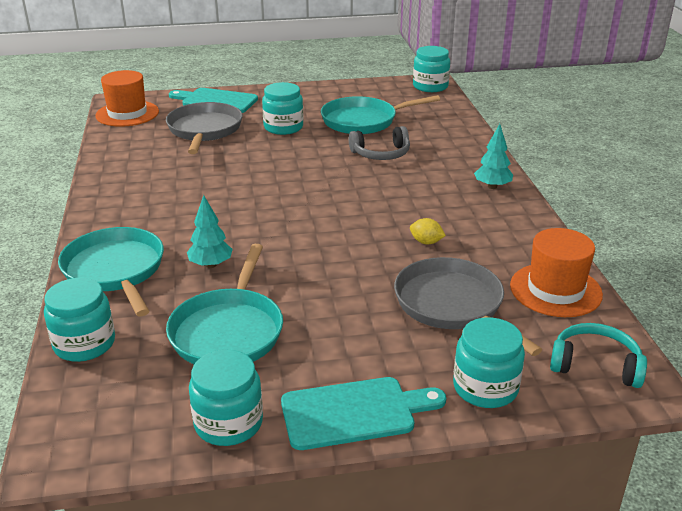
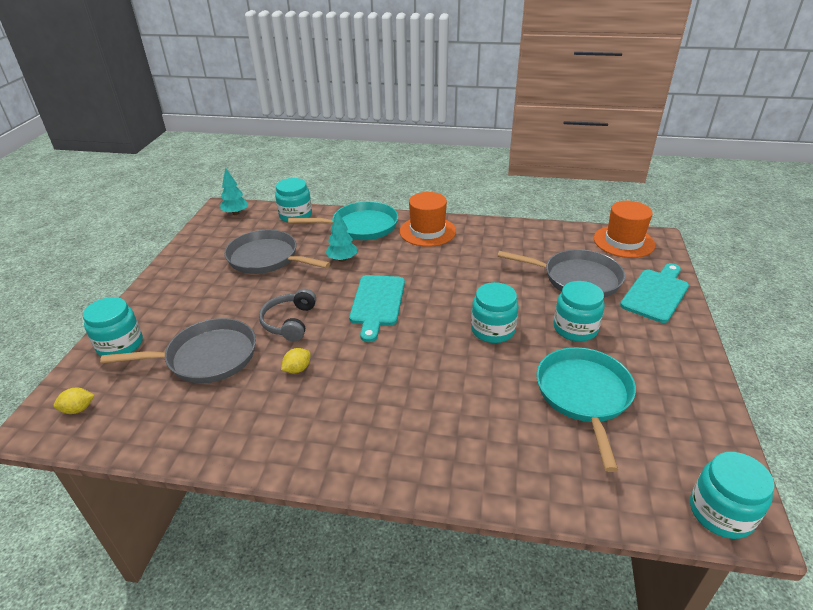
camera: 110 degrees right, 5 degrees up
(228, 331) = (266, 258): turquoise pan -> grey pan
(228, 423) = (194, 250): turquoise jar -> turquoise jar (492, 330)
(354, 412) = (158, 289): turquoise cutting board -> turquoise cutting board (377, 303)
(381, 154) = (486, 387): grey headphones -> grey headphones (289, 322)
(492, 186) = (368, 458): turquoise tree -> turquoise tree (236, 213)
(555, 290) = (169, 427): orange hat -> orange hat (427, 231)
(595, 365) = (78, 409): turquoise headphones -> yellow lemon

